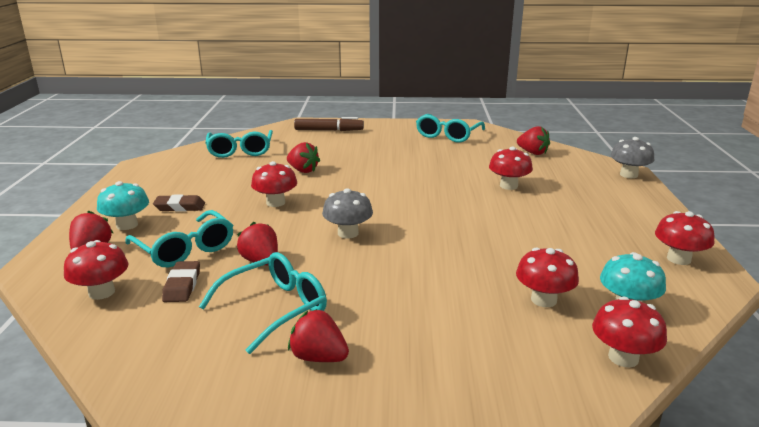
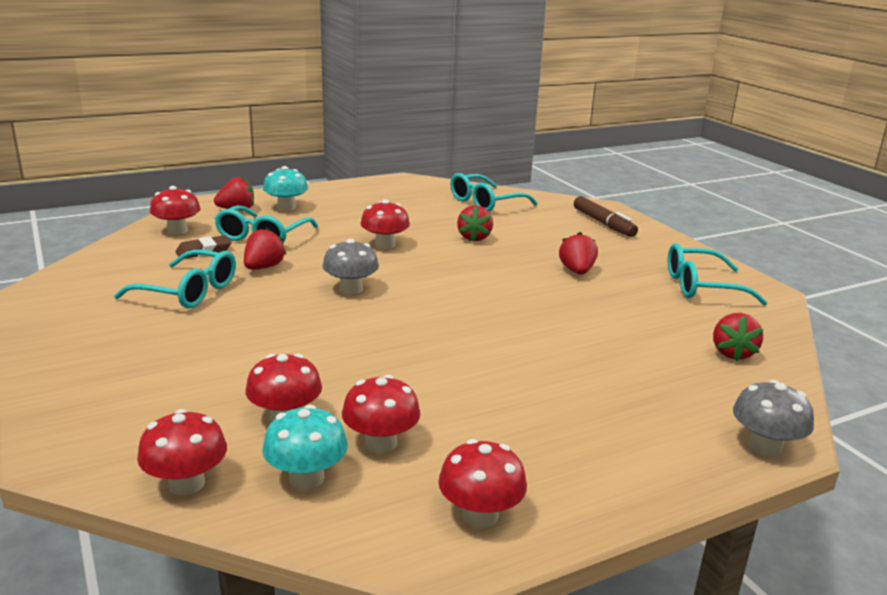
camera: 60 degrees right, 0 degrees up
(180, 207) = (336, 214): brown eraser -> none
(318, 357) = (122, 325): red strawberry -> red strawberry (577, 271)
(508, 186) = (582, 353): red mushroom -> red mushroom (381, 443)

